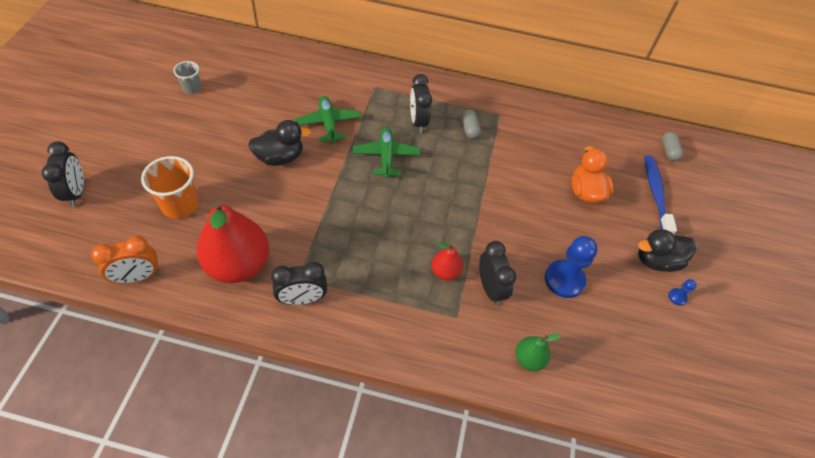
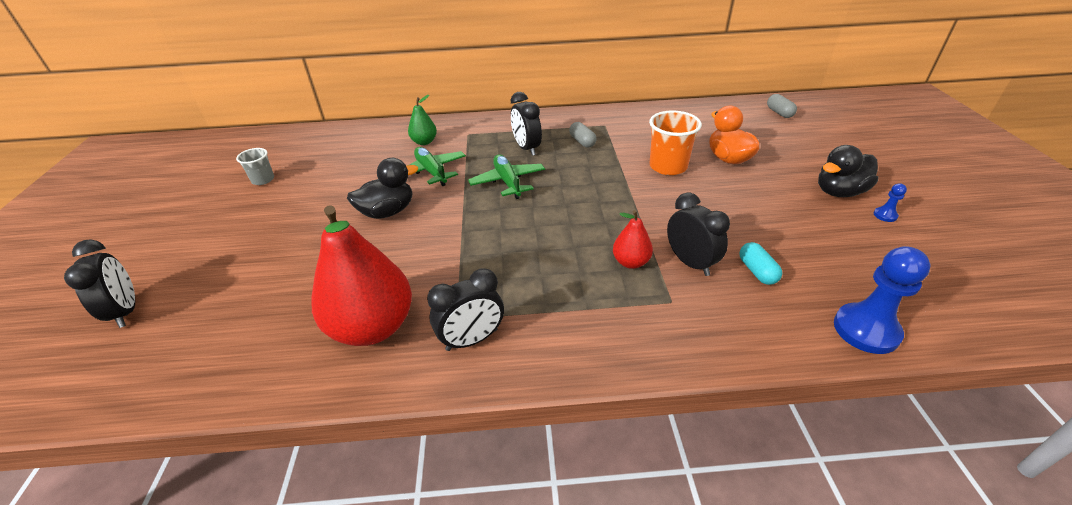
camera: 10 degrees left, 15 degrees down
(137, 277) = (232, 382): orange clock -> none
(180, 204) = (275, 286): orange cup -> orange cup (668, 166)
(529, 359) = (782, 318): green pear -> green pear (424, 142)
(536, 313) = (757, 271): none -> turquoise capsule
(564, 280) = (762, 233): blue pawn -> blue pawn (866, 330)
(656, 194) = (794, 144): blue toothbrush -> none

